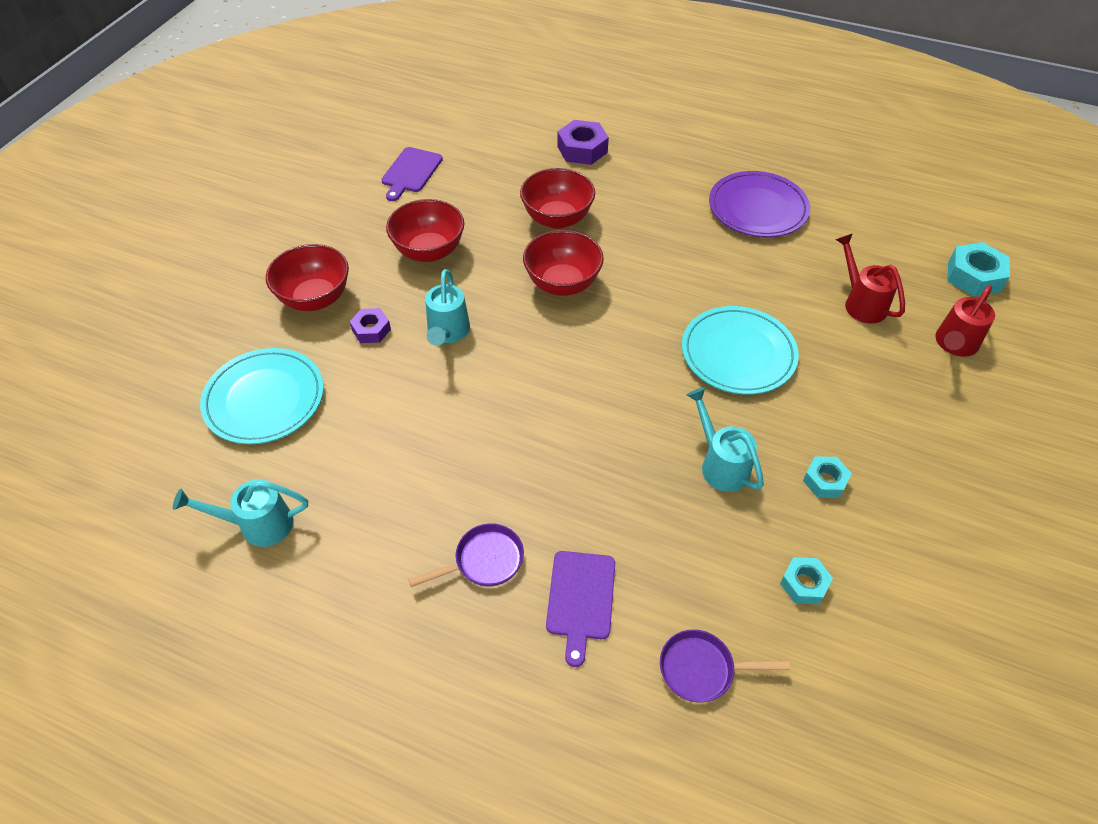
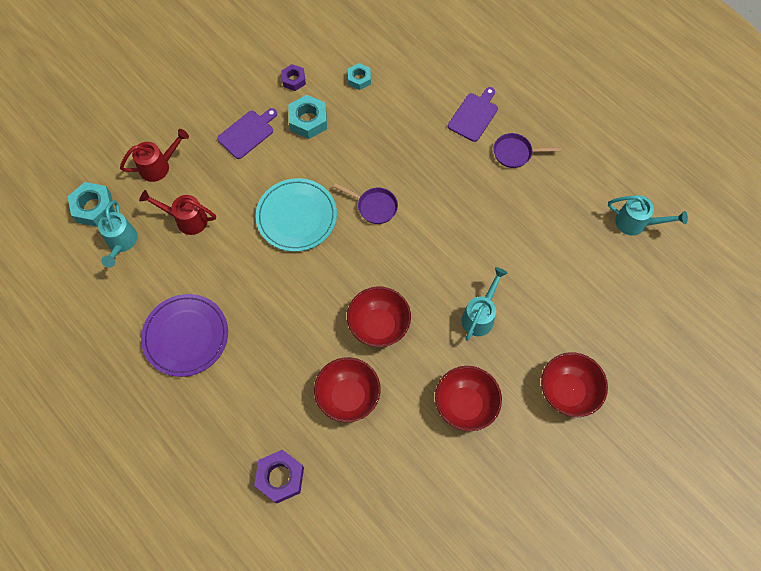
camera: 155 degrees left, 15 degrees up
(264, 399) = (620, 311): turquoise plate -> none
(371, 330) = (533, 341): purple nut -> purple nut (294, 80)
(411, 172) = (447, 517): purple cutting board -> purple cutting board (247, 133)
(702, 669) = (432, 65): purple pan -> purple pan (374, 206)
(721, 464) = (358, 152): turquoise watering can -> turquoise watering can (121, 243)
(825, 481) = (308, 121): turquoise nut -> turquoise nut, size x1.59
(861, 303) = (187, 219): red watering can -> red watering can turned 105 degrees clockwise

